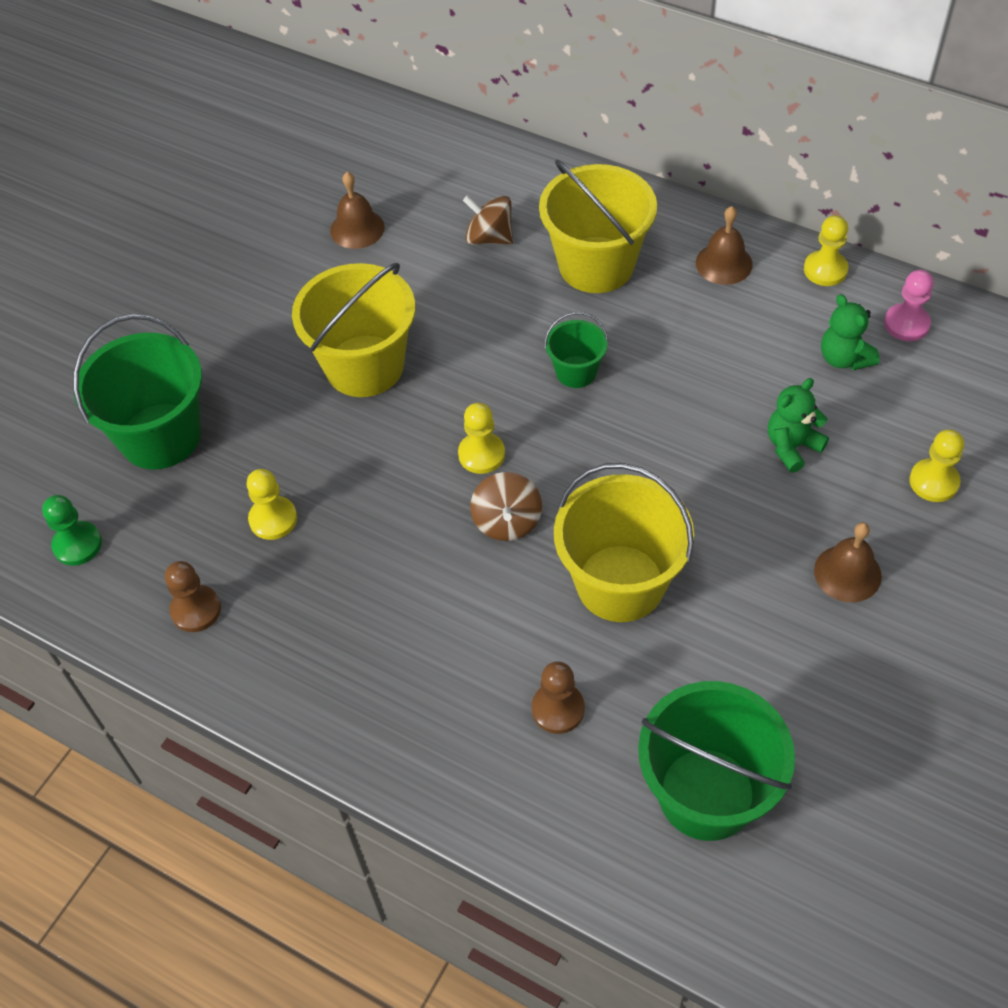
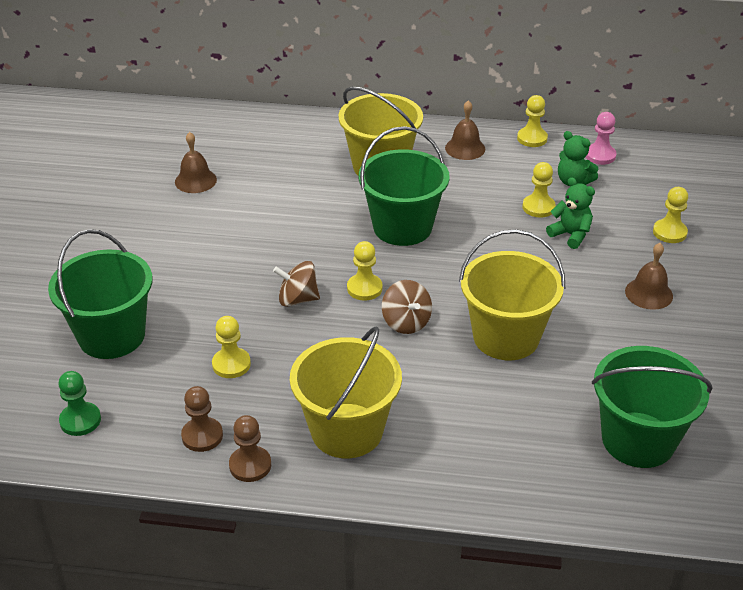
camera: 25 degrees left, 15 degrees down
(364, 366) = (248, 257): yellow bucket -> yellow bucket (346, 430)
(489, 237) = (296, 166): brown spinning top -> brown spinning top (297, 299)
(558, 709) = (508, 420): brown pawn -> brown pawn (250, 465)
(576, 372) = (402, 227): green bucket -> green bucket, size x1.96
(772, 389) = (538, 207): none -> yellow pawn
(792, 446) = (570, 235): green teddy bear -> green teddy bear turned 105 degrees clockwise

